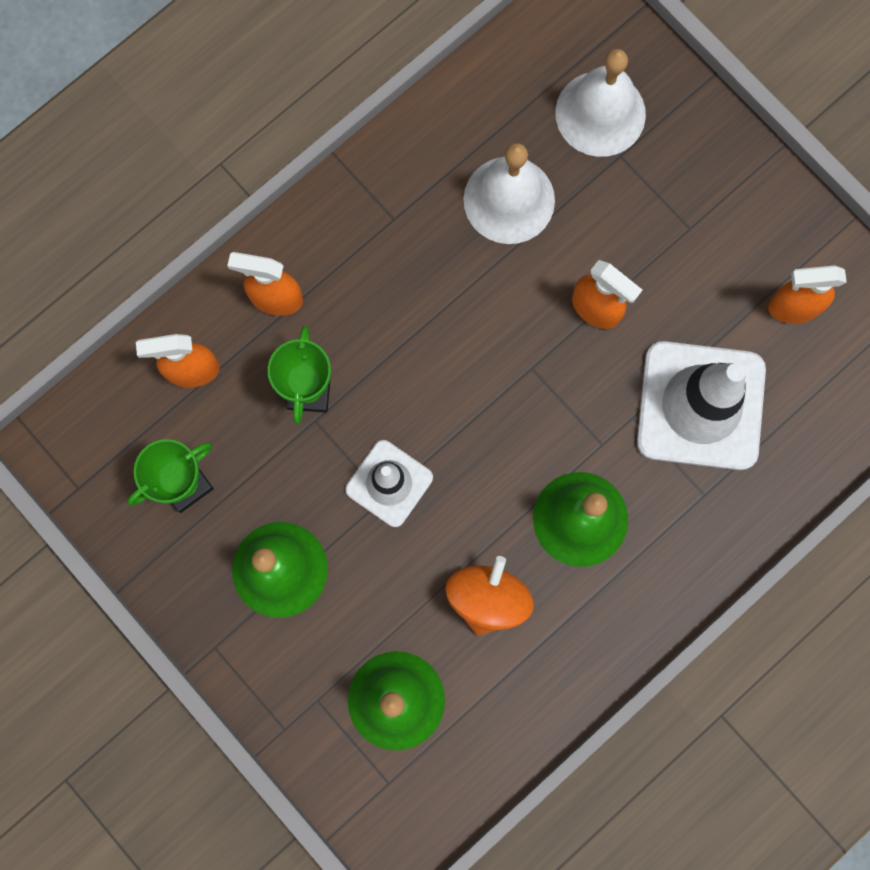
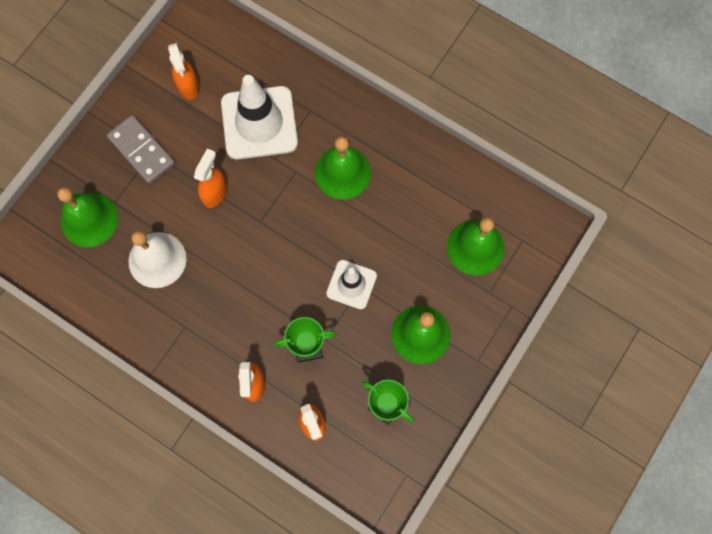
camera: 105 degrees left, 5 degrees down
(488, 598) = (402, 211): orange spinning top -> none
(600, 113) = (89, 219): white bell -> green bell
(696, 212) = (142, 151): none -> grey domino

